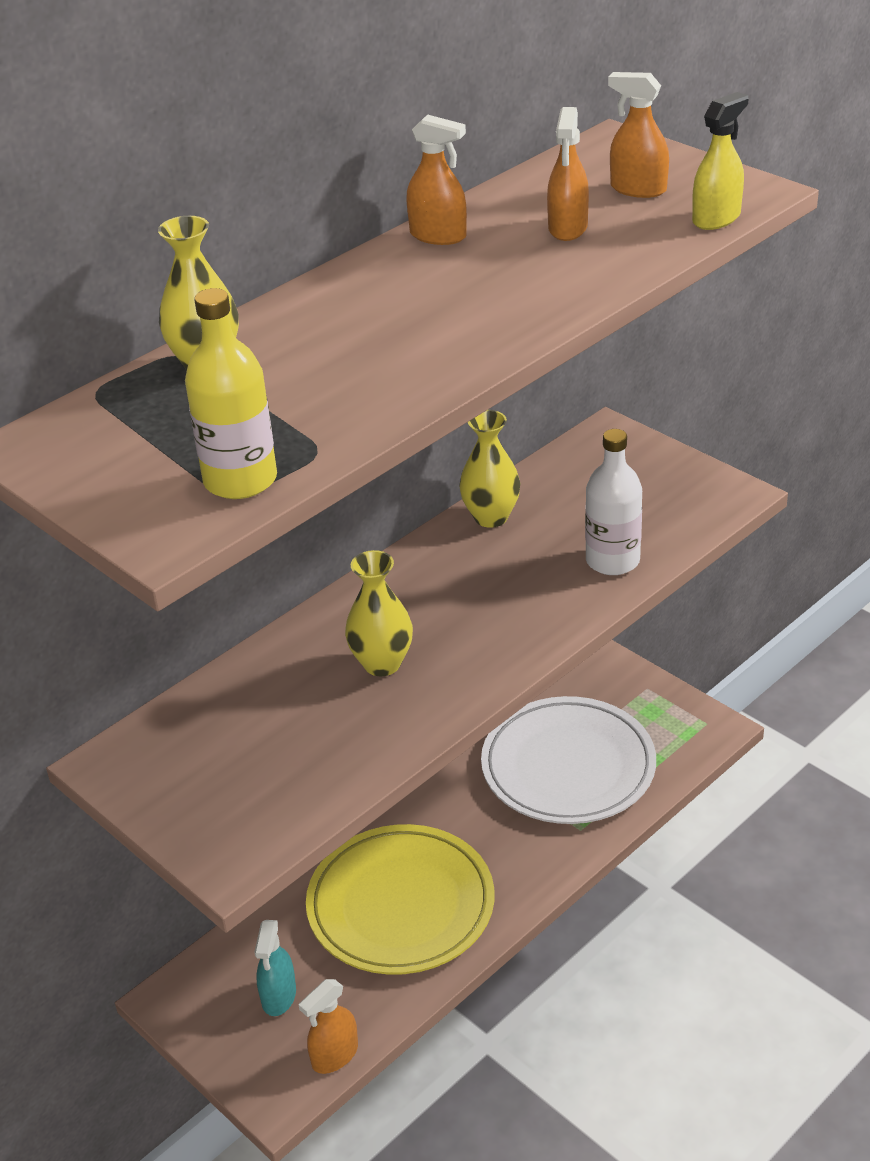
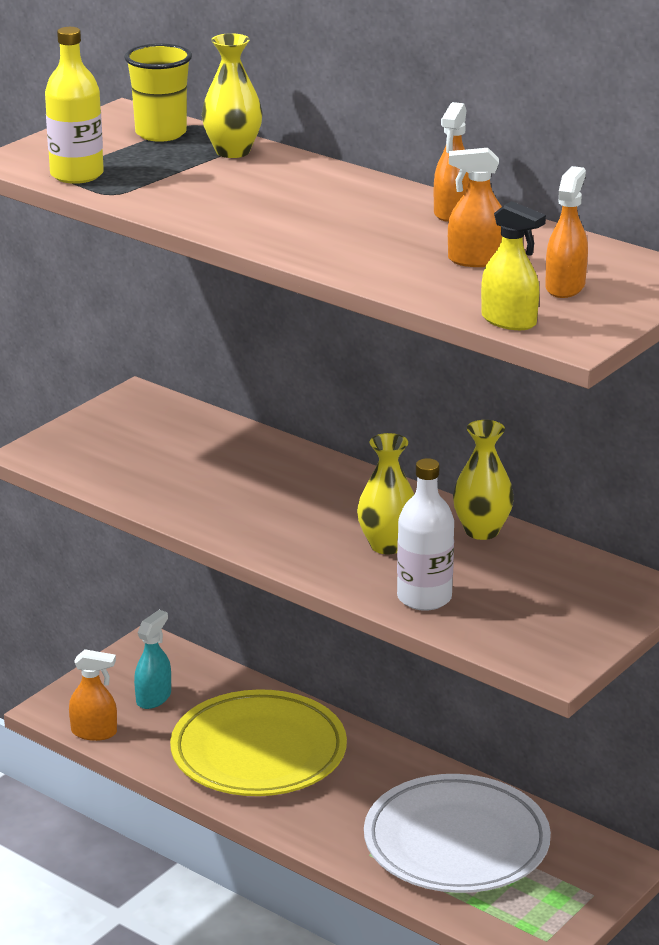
camera: 80 degrees right, 10 degrees down
(117, 416) = (161, 133): none -> yellow cup
(278, 996) = (153, 698): turquoise spray bottle -> turquoise spray bottle turned 120 degrees clockwise
(334, 1055) = (94, 732): orange spray bottle -> orange spray bottle turned 150 degrees clockwise
(382, 663) = (260, 493): yellow vase -> yellow vase (387, 545)

